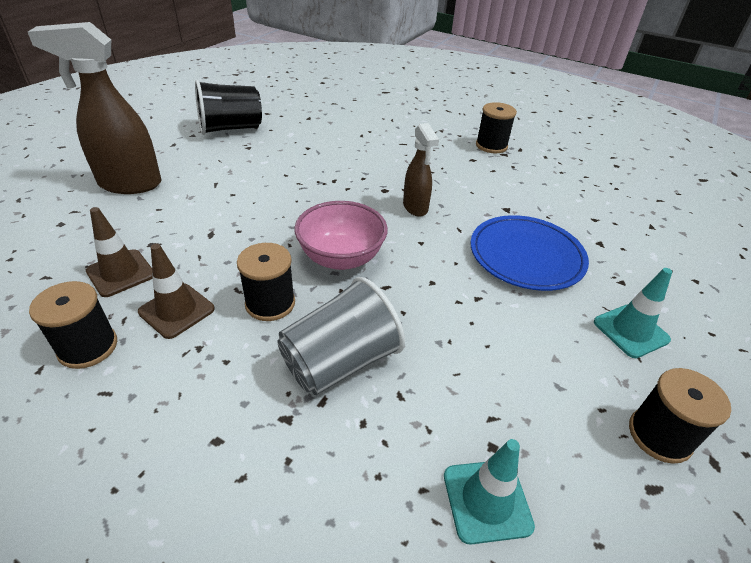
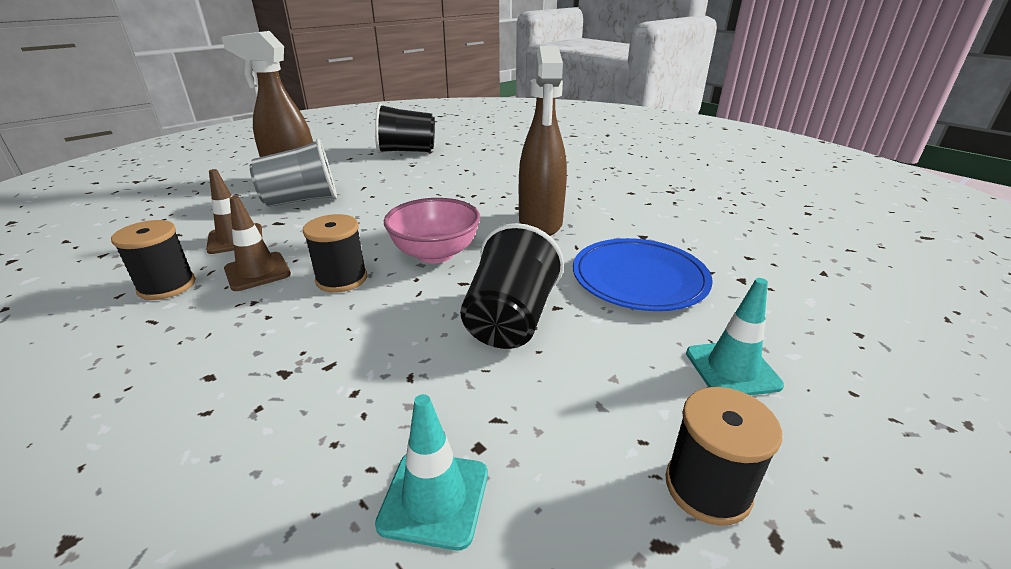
camera: 20 degrees right, 10 degrees down
(340, 362) = (371, 336): grey cup -> grey cup (301, 200)
(415, 208) = (540, 224): brown spray bottle -> brown spray bottle, size x1.74
(448, 319) = (510, 319): none -> black cup
(491, 146) = (660, 183): black spool -> none

